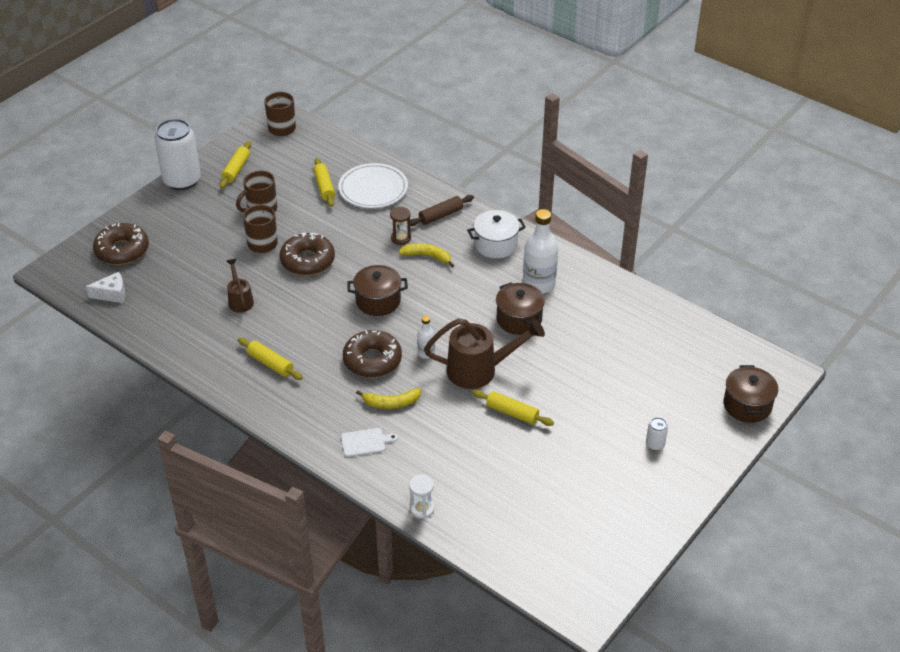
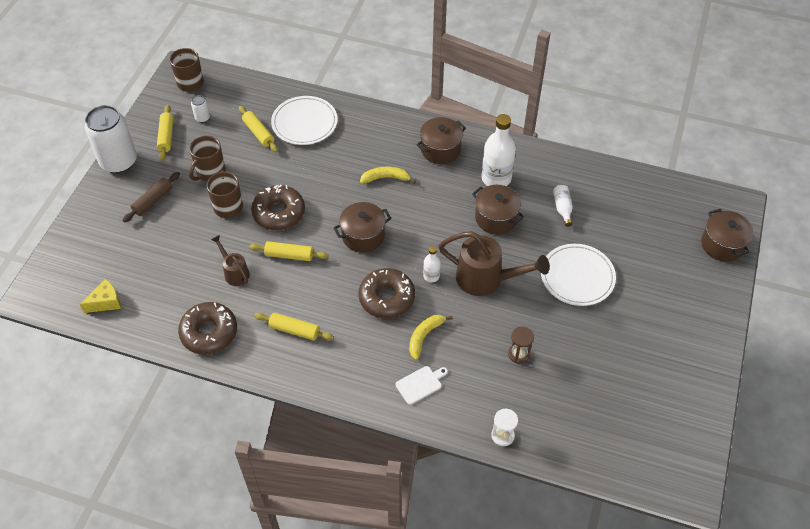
camera: 20 degrees left, 10 degrees up
(112, 294) = (106, 302): white cheese -> yellow cheese
(122, 250) = (94, 252): brown donut -> brown donut (209, 332)
(391, 403) = (424, 336): yellow banana -> yellow banana turned 150 degrees clockwise
(401, 238) = (353, 166): brown hourglass -> brown hourglass (519, 354)
(441, 215) = (378, 133): brown rolling pin -> brown rolling pin (153, 201)
(479, 370) = (486, 279): brown watering can -> brown watering can turned 45 degrees clockwise
(496, 245) = (440, 149): white pot -> brown pot
(512, 413) = (534, 313): yellow rolling pin -> yellow rolling pin (289, 255)
(574, 393) = (577, 276): none -> white plate
(593, 328) = (562, 208): none -> white bottle
(655, 444) = (667, 306): white can -> white can (202, 118)

